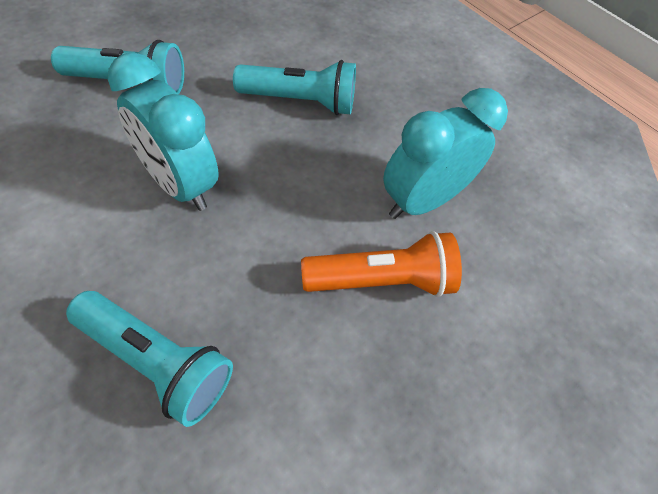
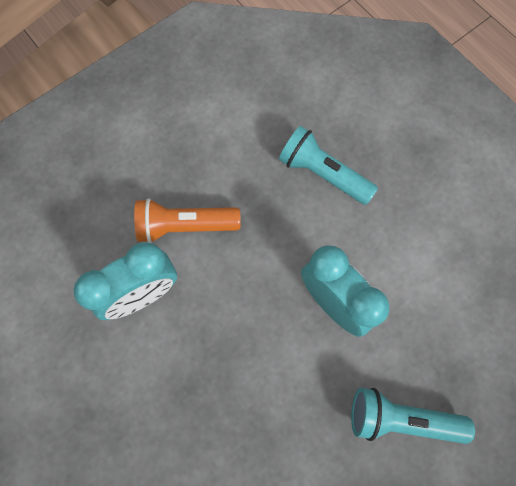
camera: 170 degrees left, 15 degrees up
(300, 101) = (239, 405): turquoise flashlight -> none

